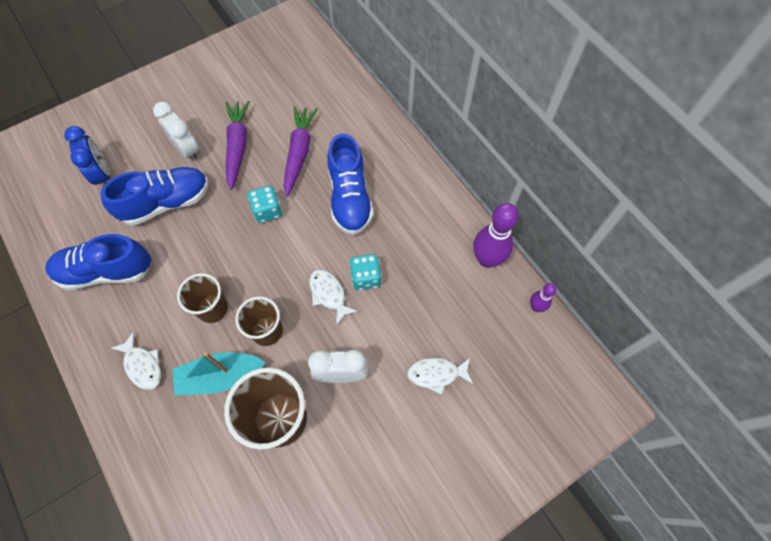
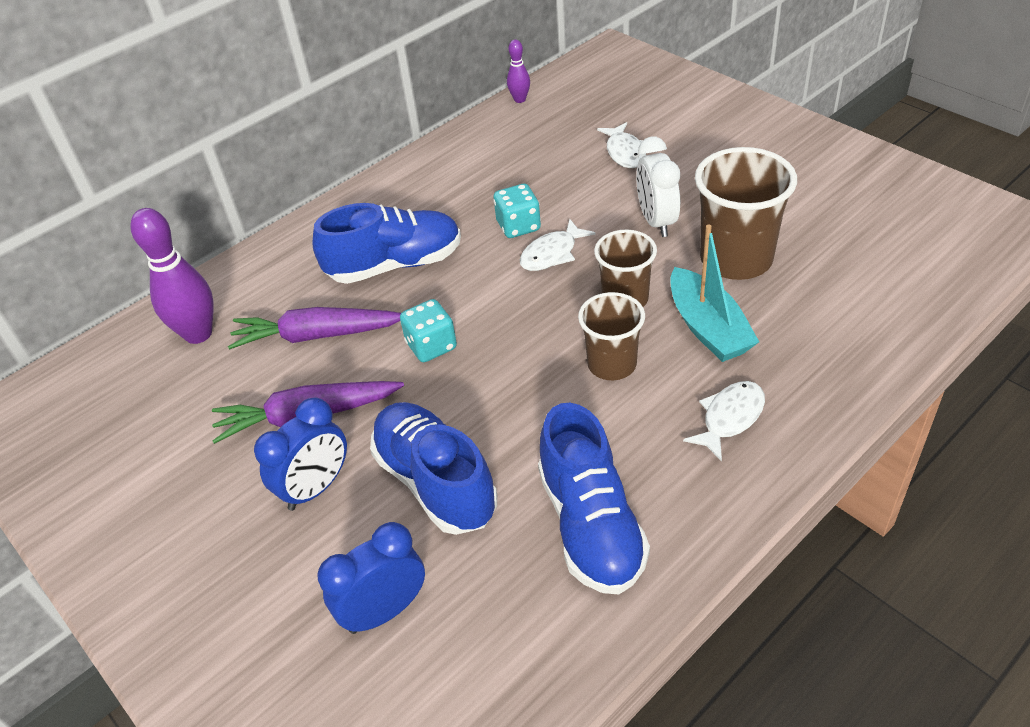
camera: 95 degrees left, 20 degrees down
(187, 149) = (316, 488): white clock -> blue clock
(487, 259) = (467, 138): purple bowling pin -> purple bowling pin (198, 334)

